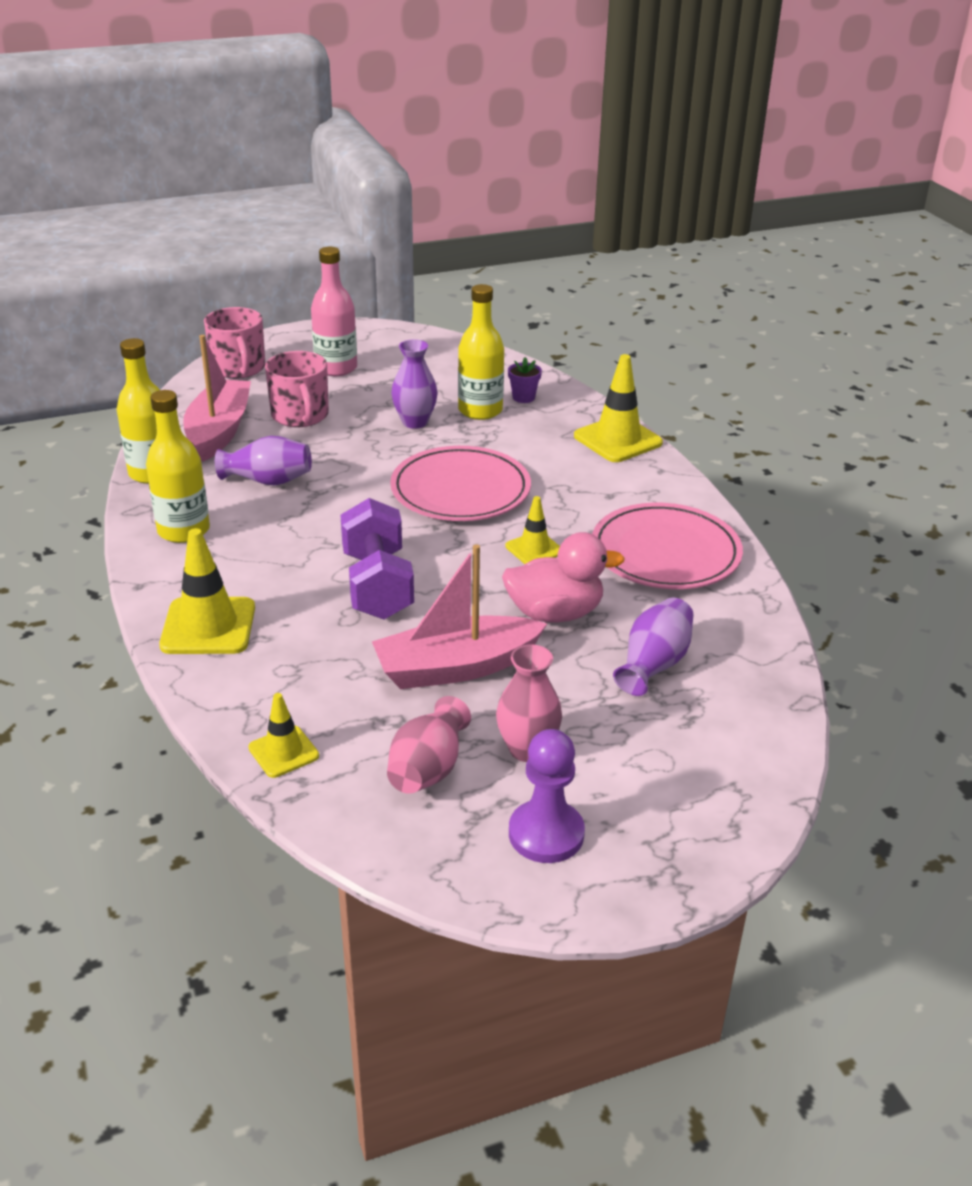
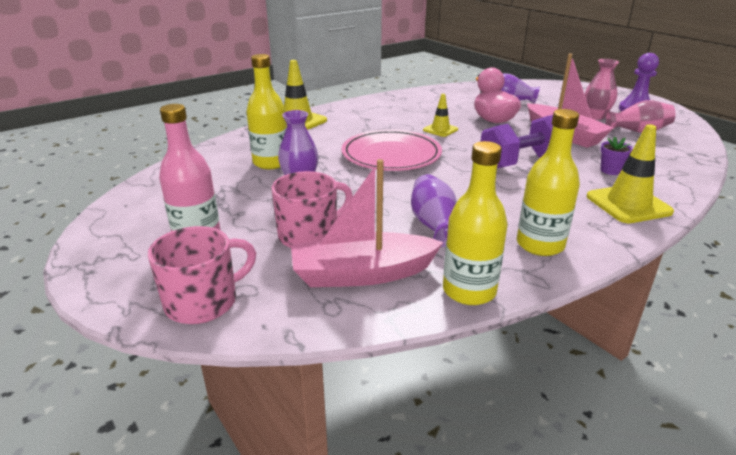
camera: 105 degrees left, 5 degrees down
(283, 752) = (682, 161): yellow traffic cone -> none
(523, 397) = (244, 151): purple flower pot -> purple flower pot (610, 170)
(665, 552) = (415, 105): pink plate -> none

